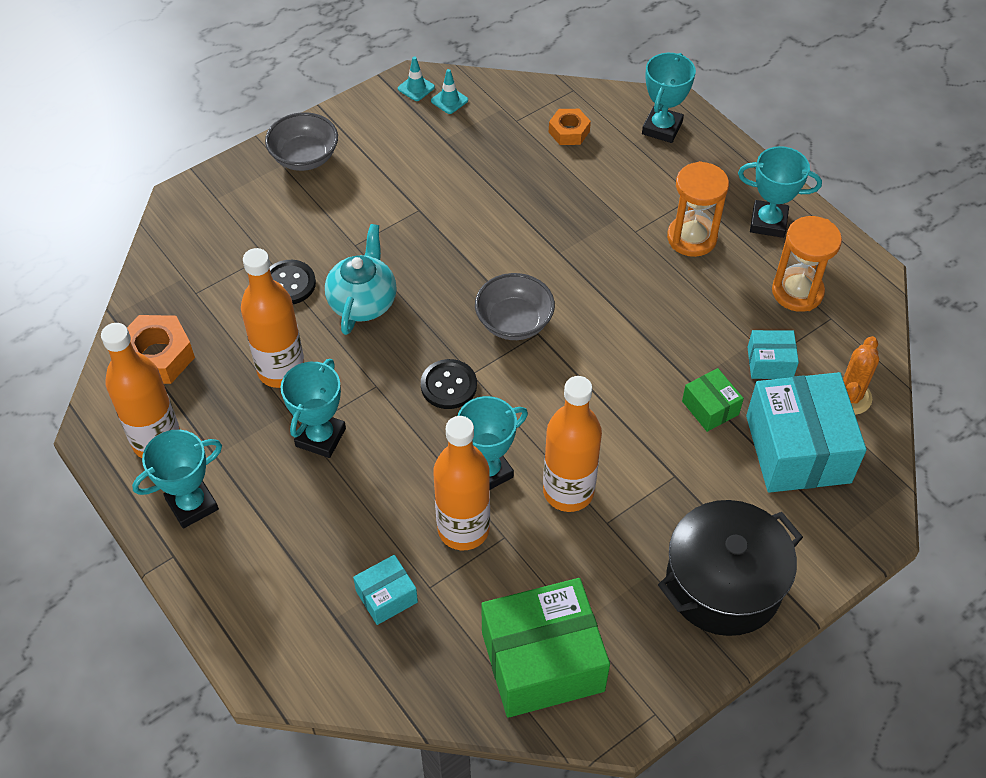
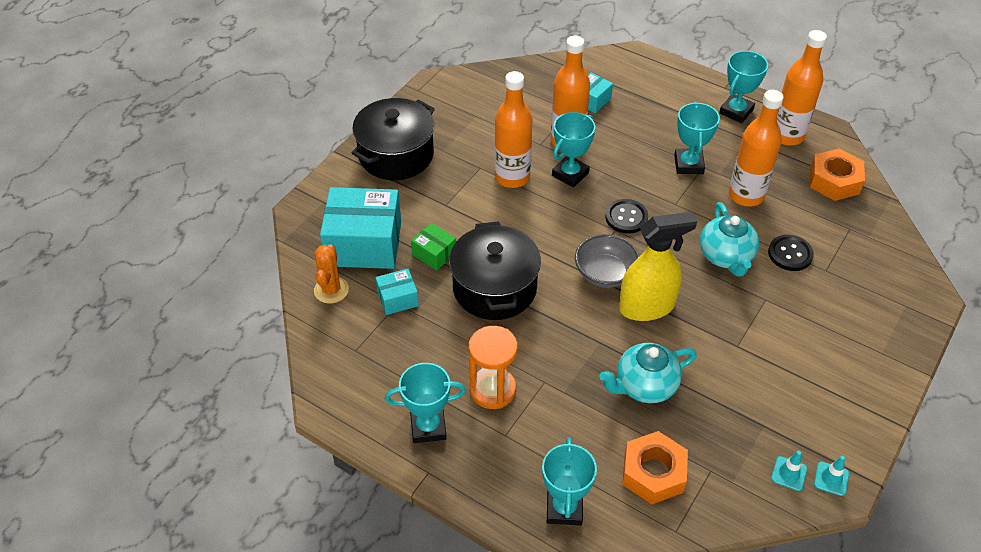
camera: 160 degrees right, 5 degrees down
(304, 157) = (869, 365): grey bowl -> none
(488, 273) = (647, 307): none -> yellow spray bottle
(536, 200) = (644, 386): none -> turquoise teapot
(542, 661) = (489, 95): green box -> none
(569, 132) = (653, 473): orange nut -> orange nut, size x1.59
(650, 343) = (494, 288): none -> black pot
(797, 292) = (388, 365): orange hourglass -> none
(798, 449) = (364, 243): turquoise box -> turquoise box turned 60 degrees counterclockwise

